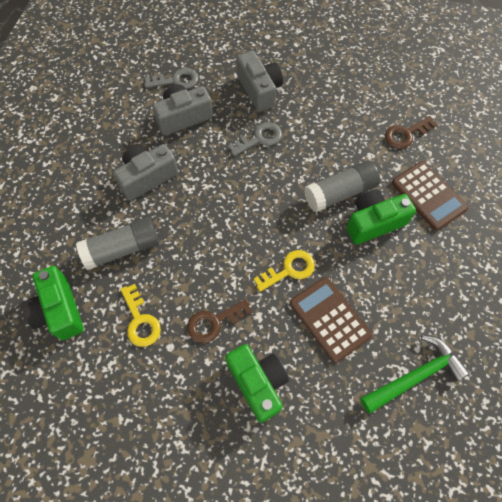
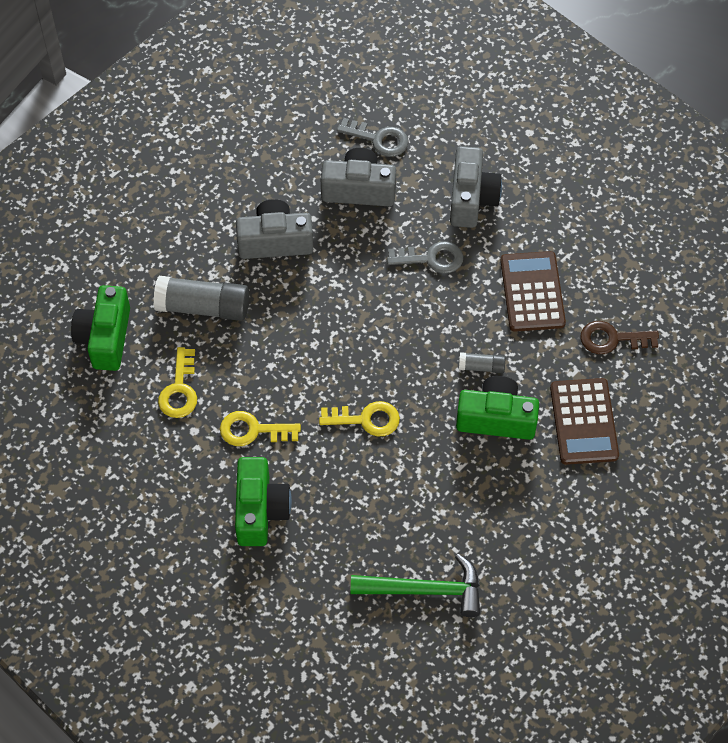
camera: 30 degrees right, 5 degrees down
(214, 322) = (253, 430): brown key -> yellow key
(330, 319) = (375, 490): brown calculator -> brown calculator (532, 292)
(340, 193) = (481, 367): grey glue stick -> grey glue stick, size x0.49

